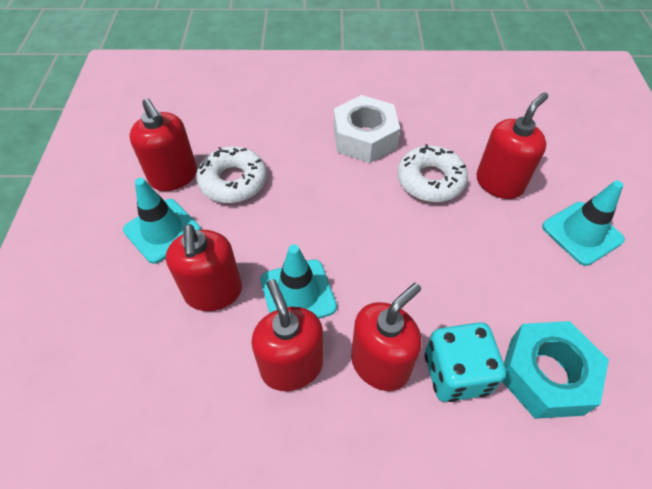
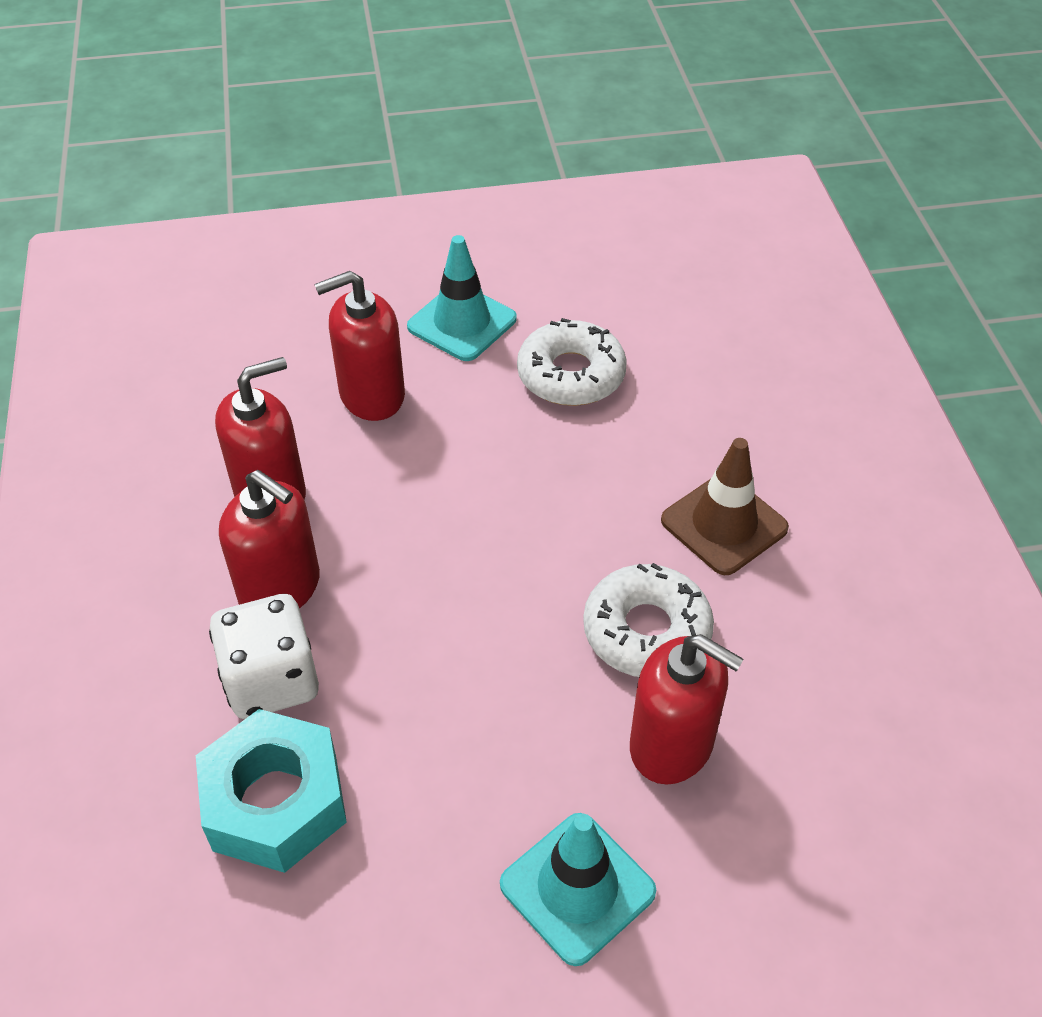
camera: 80 degrees right, 5 degrees down
(173, 176) = (562, 310): red soap dispenser -> none
(298, 293) = (381, 482): turquoise traffic cone -> none
(364, 138) = (724, 524): white nut -> brown traffic cone
(456, 373) = (271, 680): turquoise dice -> white dice

